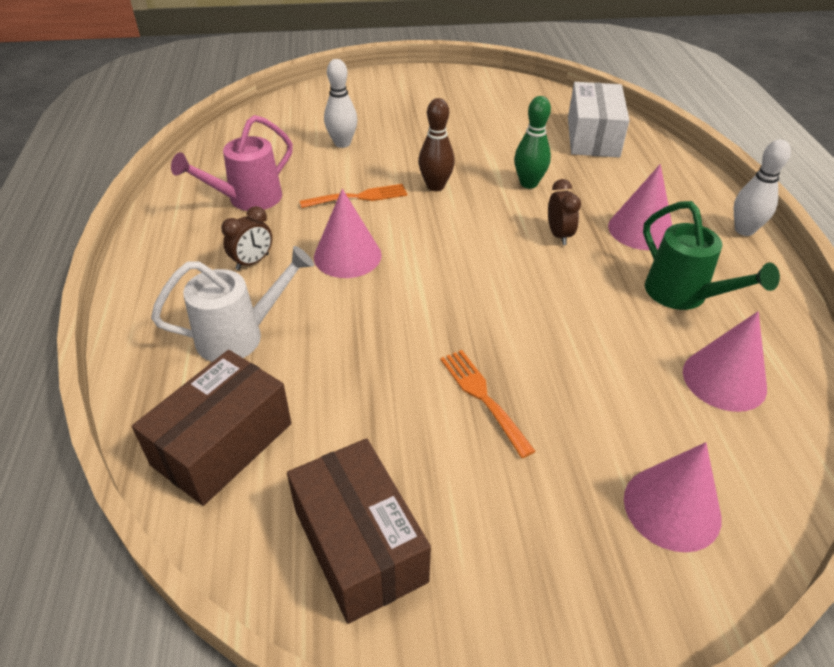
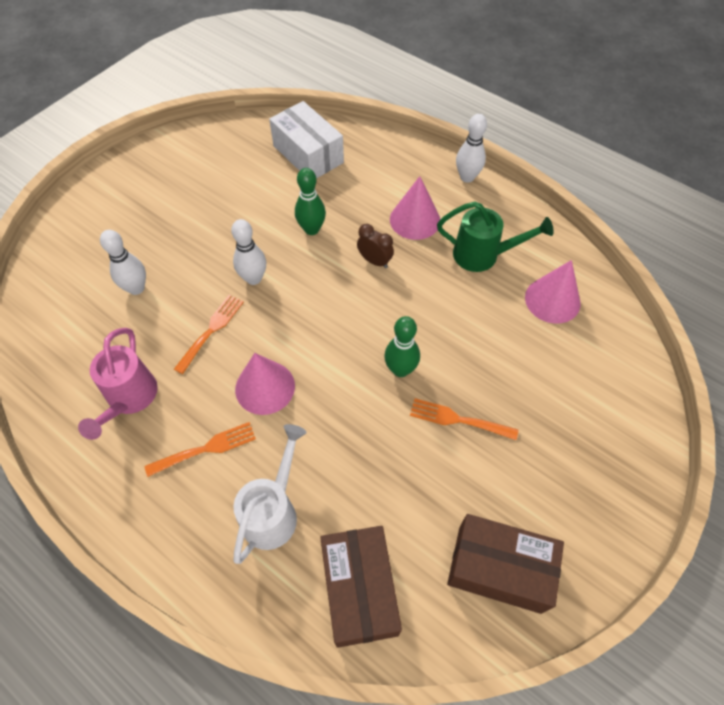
camera: 45 degrees left, 15 degrees up
(252, 262) = (206, 449): brown clock -> orange fork
(435, 186) = (253, 278): brown bowling pin -> white bowling pin
(477, 322) = (400, 369): none -> green bowling pin
(672, 508) = (601, 403): pink cone -> none

